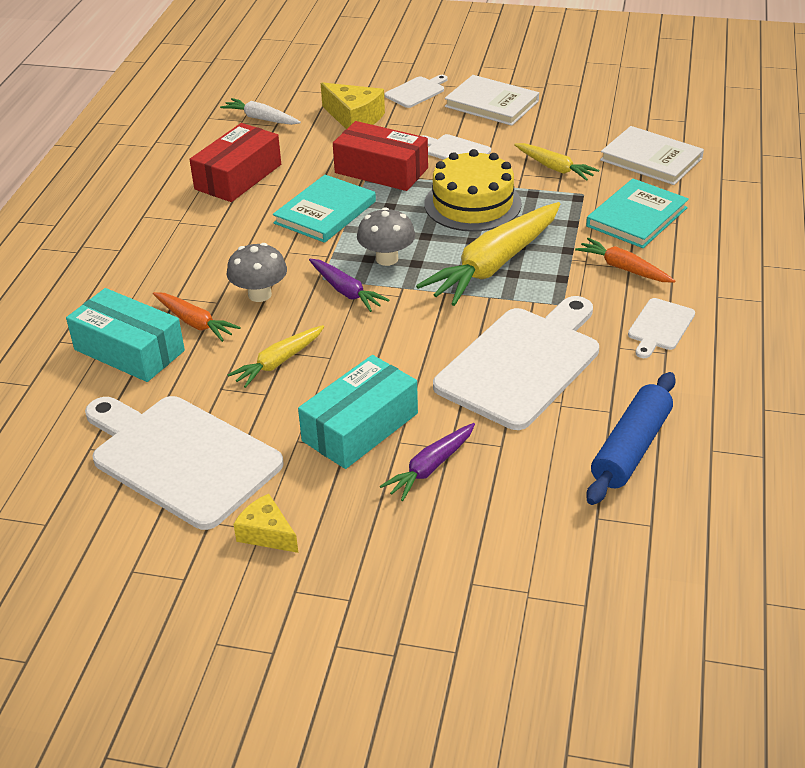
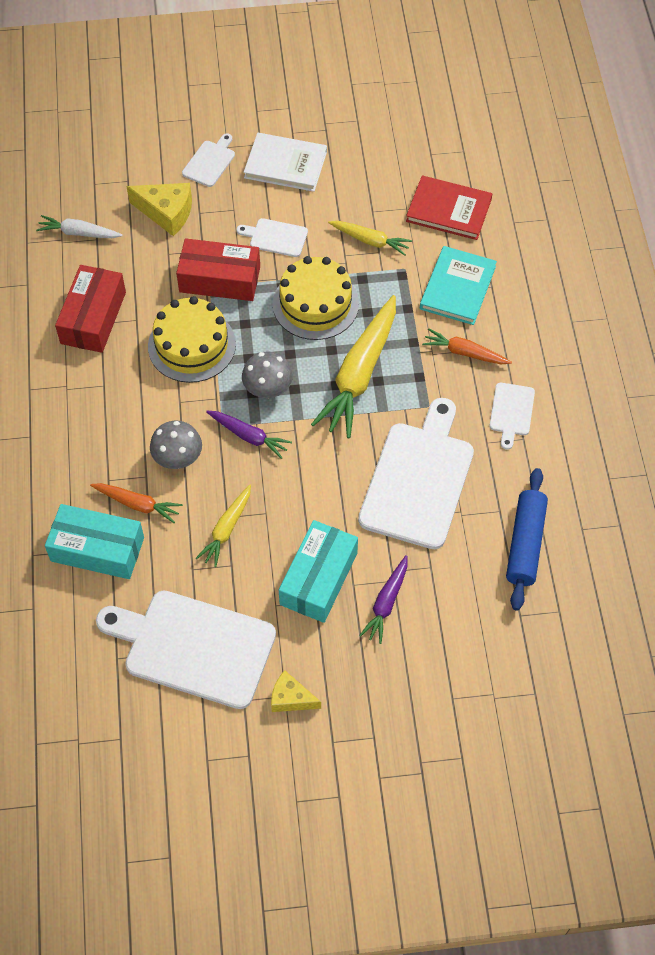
camera: 20 degrees left, 20 degrees up
(325, 212) = (191, 345): turquoise book -> yellow cake
(651, 159) = (448, 210): white book -> red book

